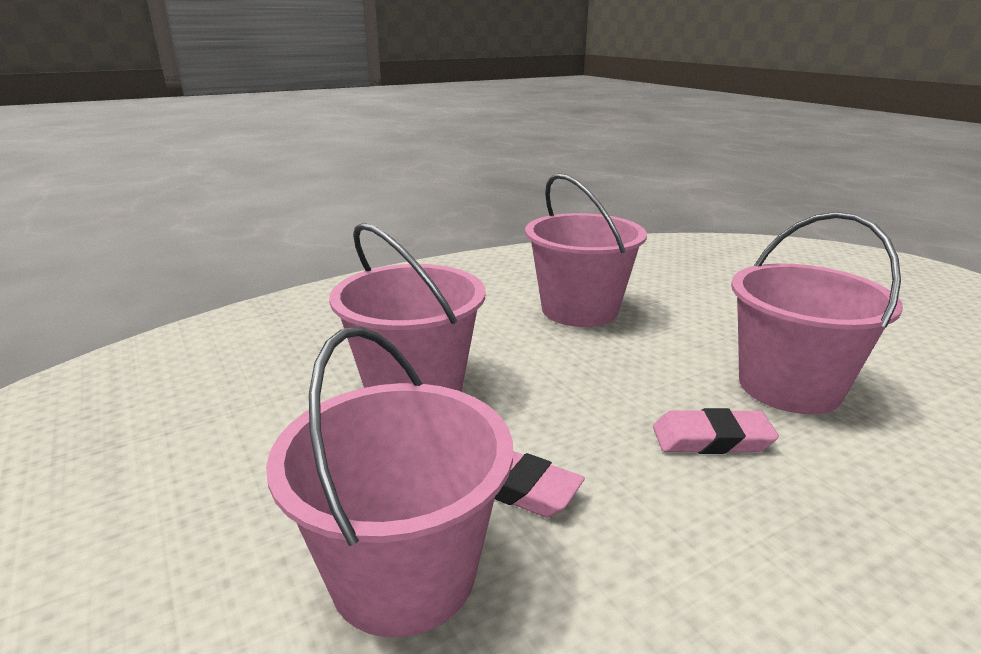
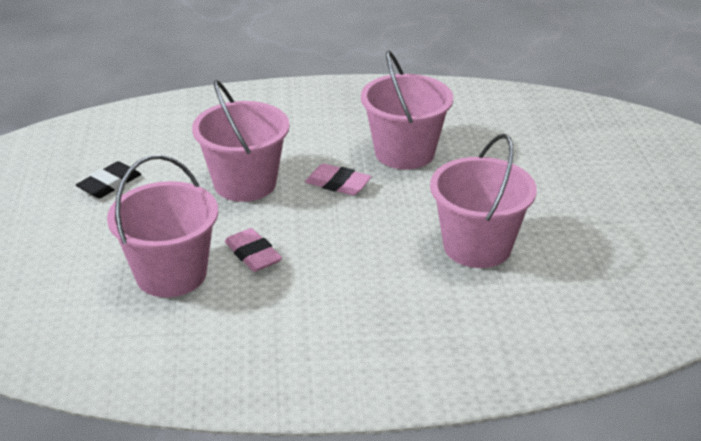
camera: 25 degrees right, 10 degrees up
(188, 442) = (109, 184): none -> black eraser
(711, 439) = (384, 261): pink eraser -> pink eraser (338, 184)

